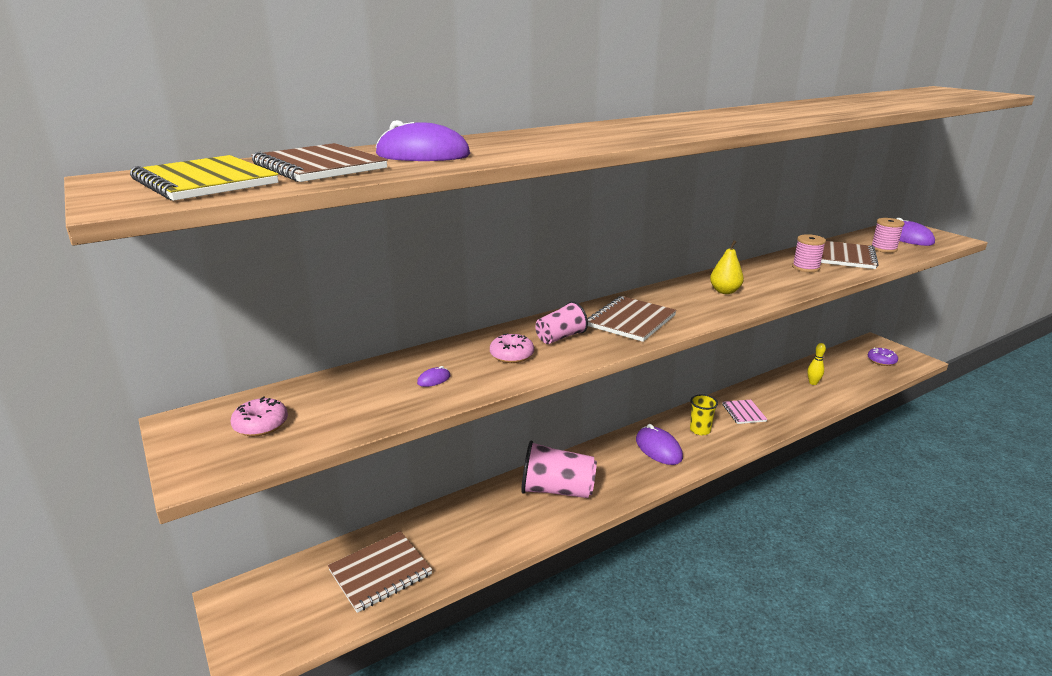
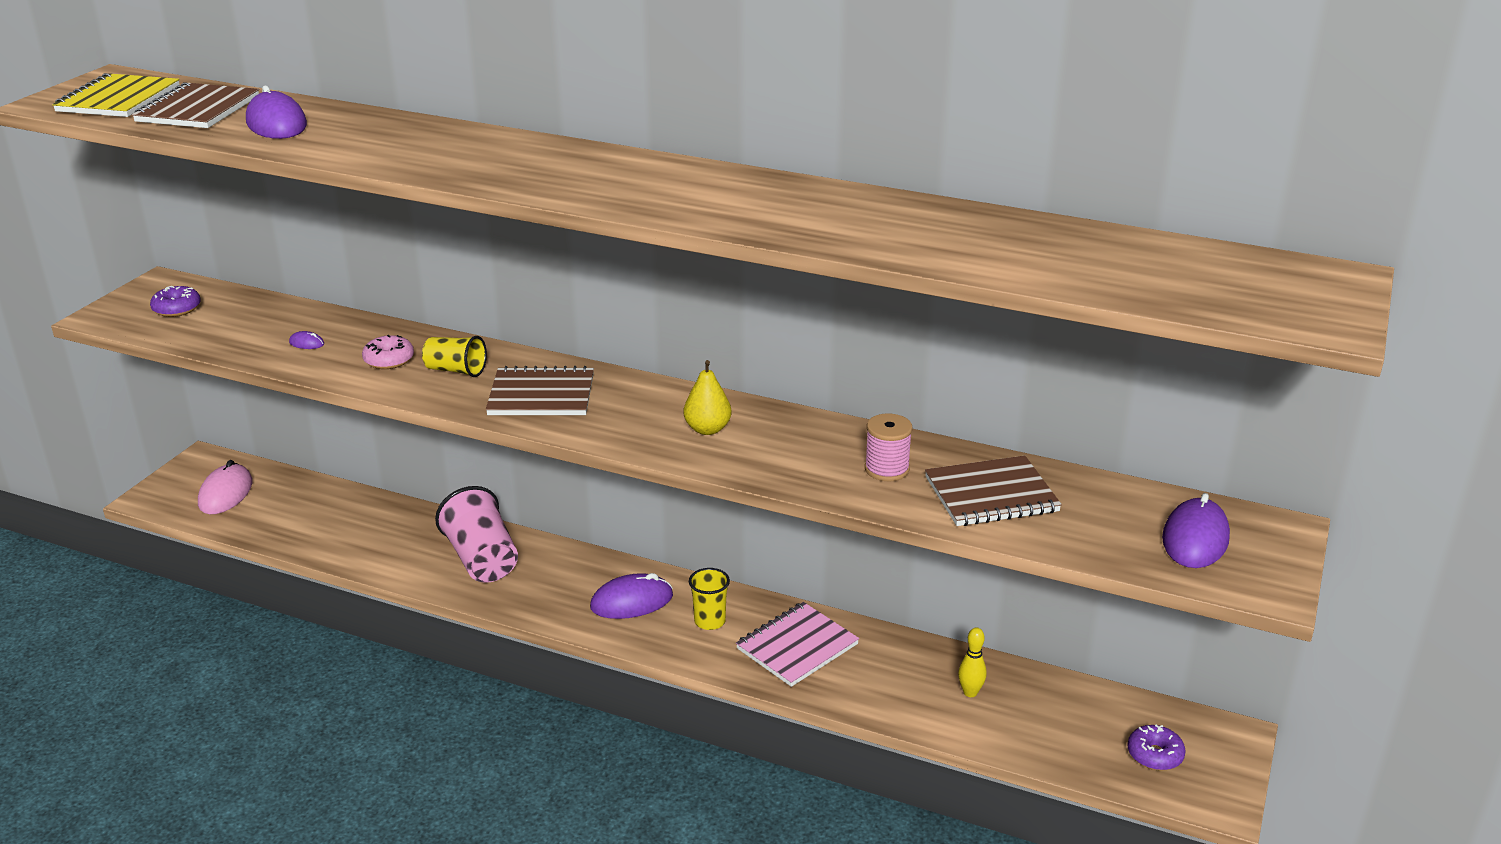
camera: 55 degrees right, 5 degrees up
(261, 425) = (177, 309): pink donut -> purple donut
(310, 598) = (226, 493): none -> pink mouse
(380, 572) = (279, 511): brown notebook -> none
(560, 337) = (456, 370): pink cup -> yellow cup
(658, 449) = (631, 601): purple mouse -> purple mouse turned 45 degrees clockwise
(743, 413) = (797, 646): pink notebook -> pink notebook, size x1.58
(883, 249) = (1089, 522): pink spool -> none

